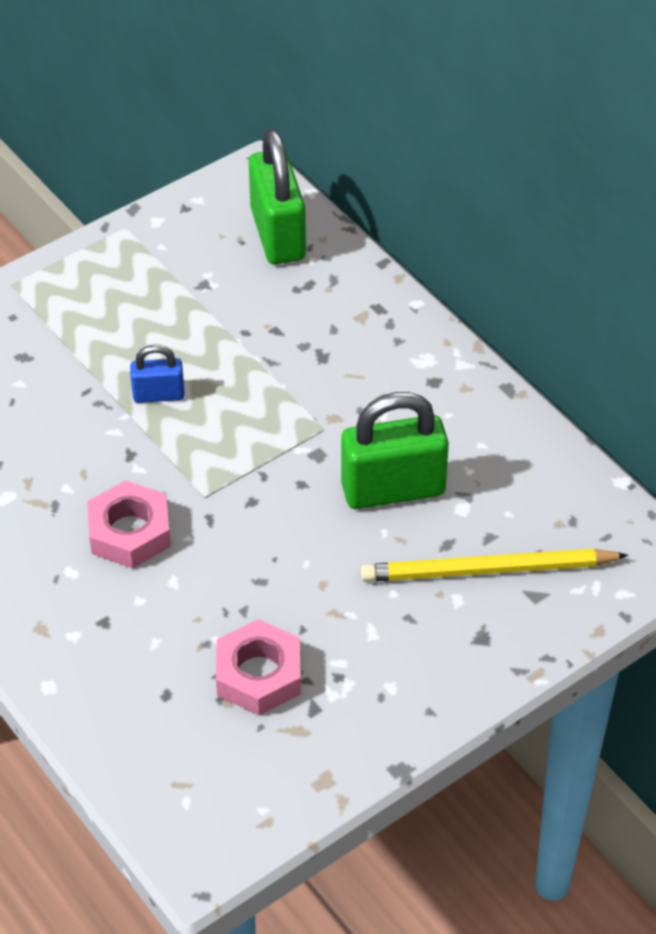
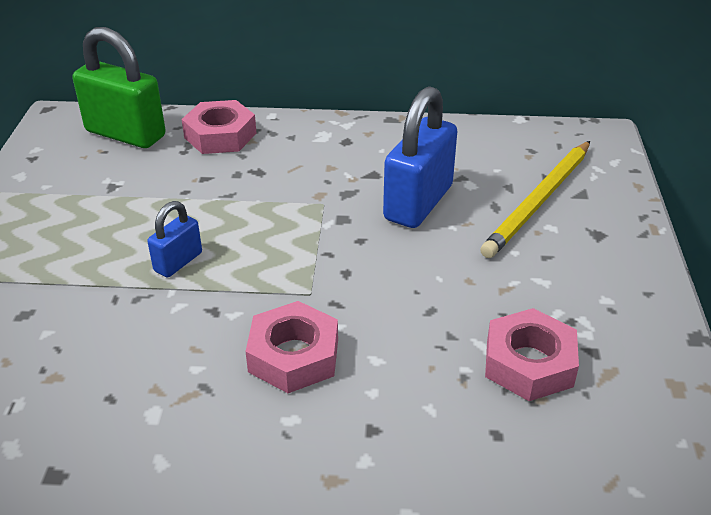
camera: 50 degrees left, 10 degrees down
(345, 294) = (220, 135): none -> pink nut
(393, 489) = (418, 203): green padlock -> blue padlock

